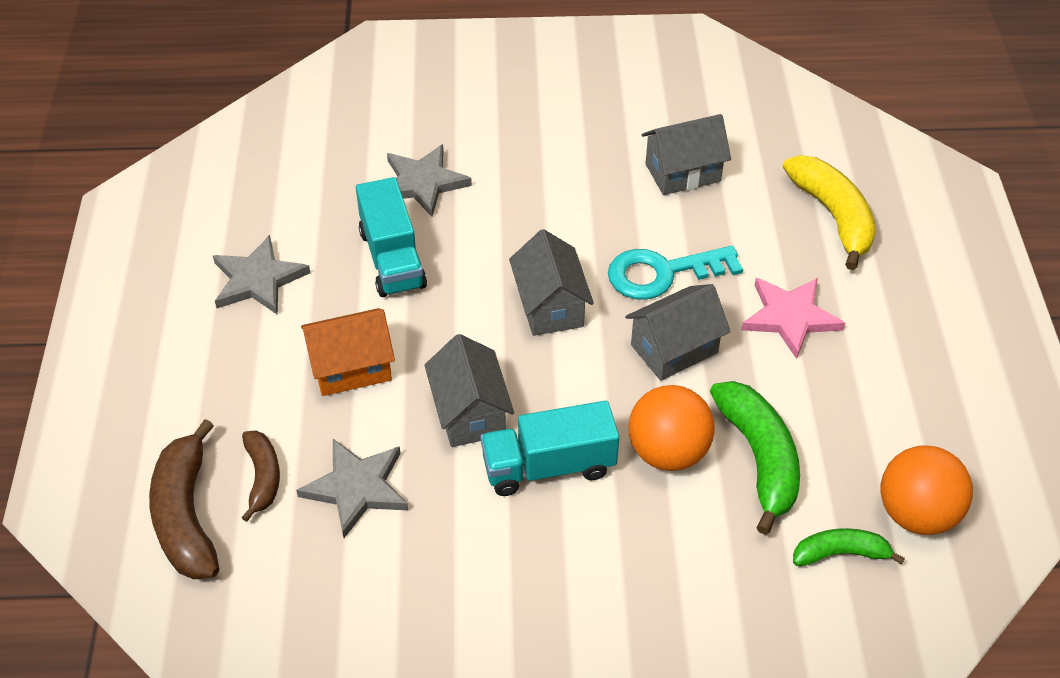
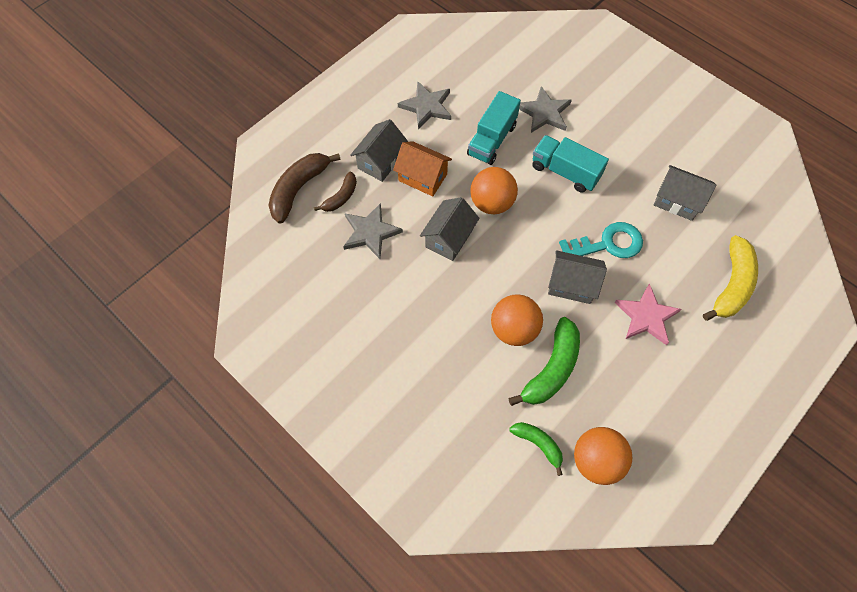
camera: 45 degrees right, 15 degrees up
(476, 331) = (491, 203): none -> orange ball
(548, 466) = (455, 290): turquoise truck -> turquoise truck (565, 172)
(550, 306) = (537, 218): grey house -> grey house (380, 161)
(662, 273) = (608, 244): turquoise key -> turquoise key turned 135 degrees clockwise

